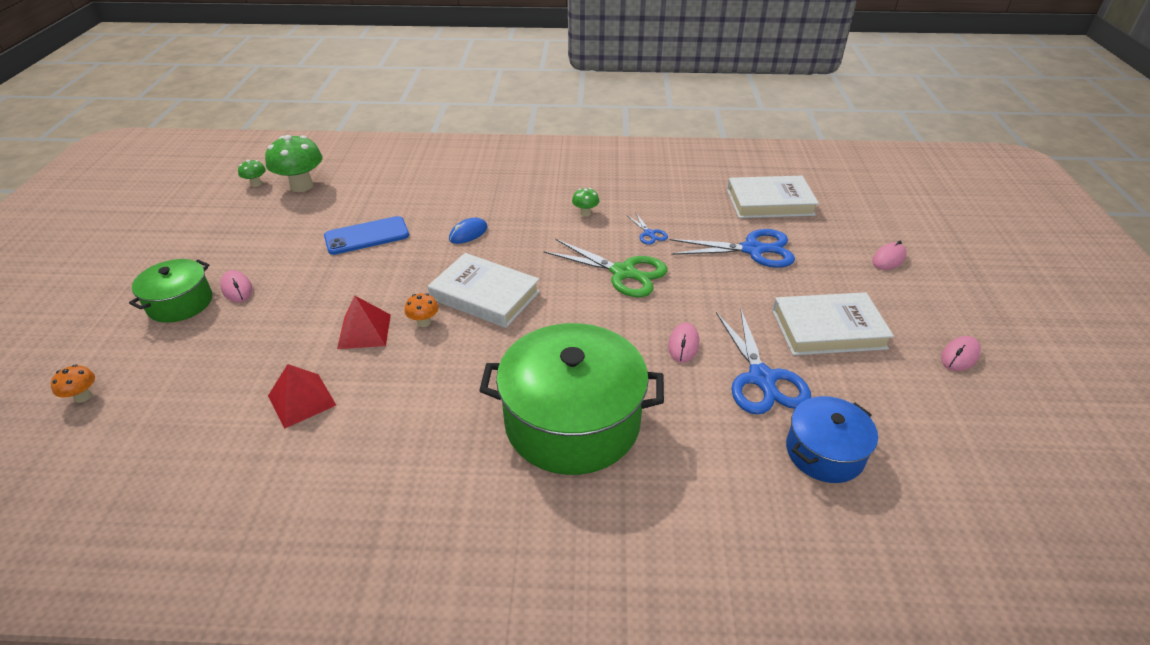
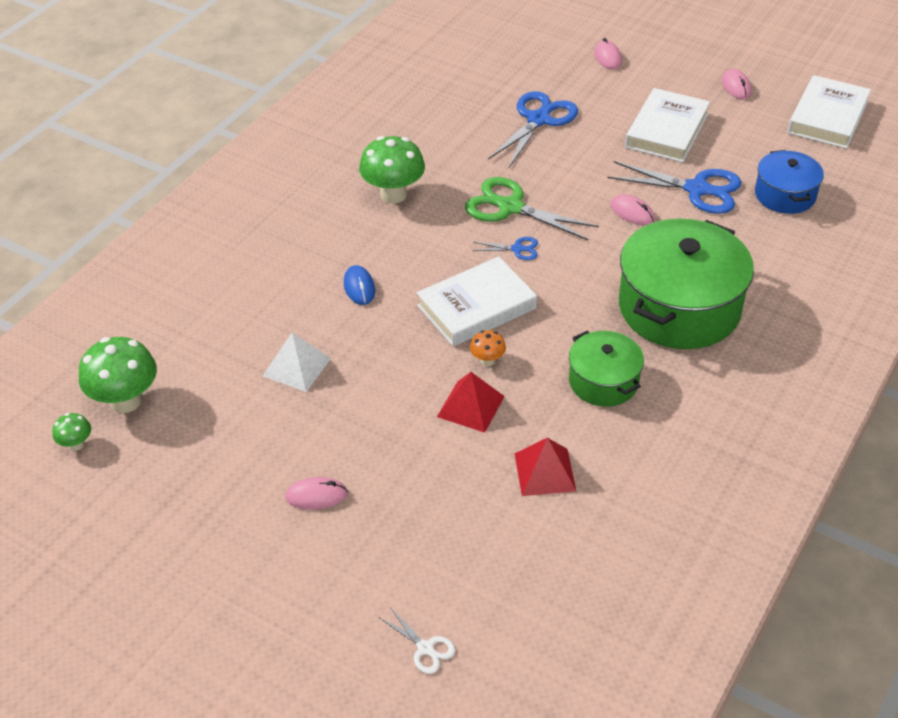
camera: 60 degrees left, 5 degrees up
(83, 396) = (425, 648): orange mushroom -> white scissors
(180, 303) = (306, 550): green pot -> green pot (603, 381)
(367, 236) = (296, 367): blue phone -> white pyramid
(585, 213) = (393, 194): green mushroom -> green mushroom, size x2.06
(623, 272) = (511, 207): green scissors -> green scissors turned 120 degrees counterclockwise
(649, 234) = (464, 168): blue scissors -> blue scissors (517, 249)
(769, 202) = (476, 77): white book -> white book (827, 117)

